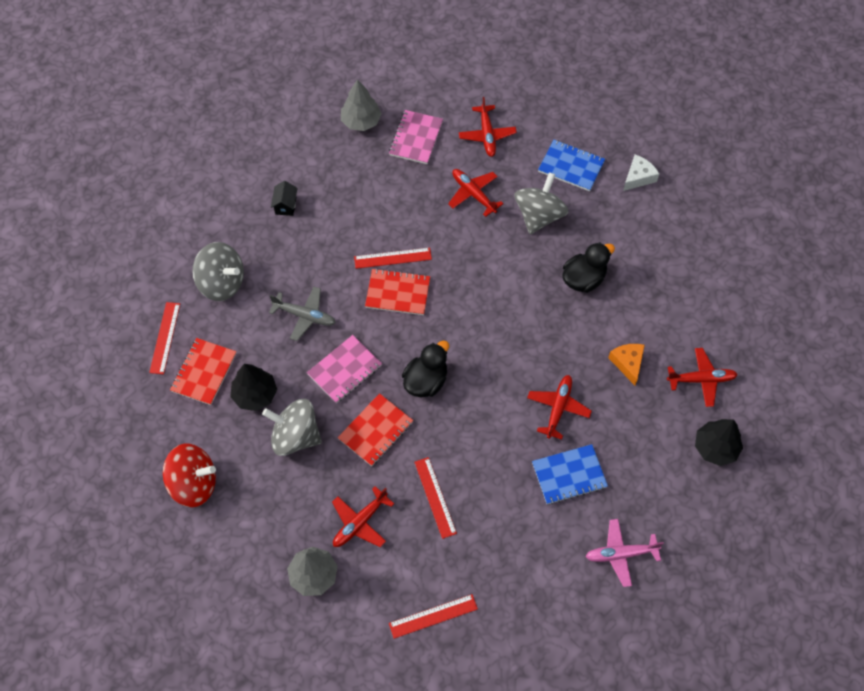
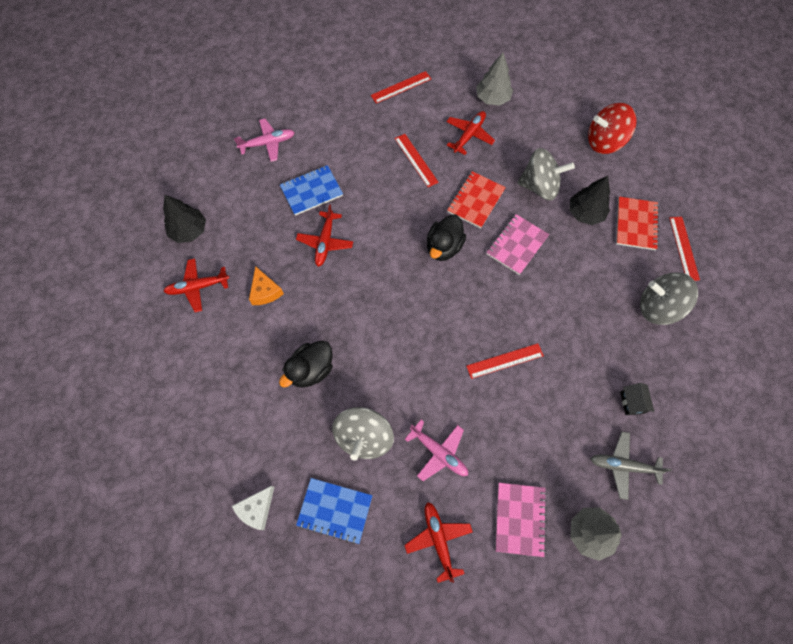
camera: 170 degrees right, 5 degrees up
(304, 316) = (569, 288): grey plane -> grey plane (623, 466)
(398, 293) = (490, 324): red notebook -> none
(473, 194) = (438, 452): red plane -> pink plane

